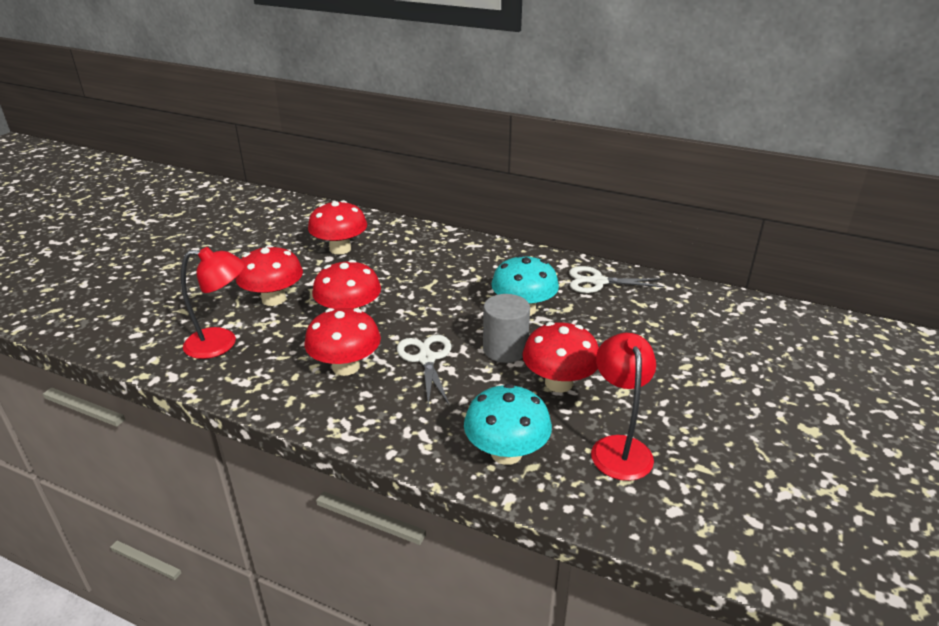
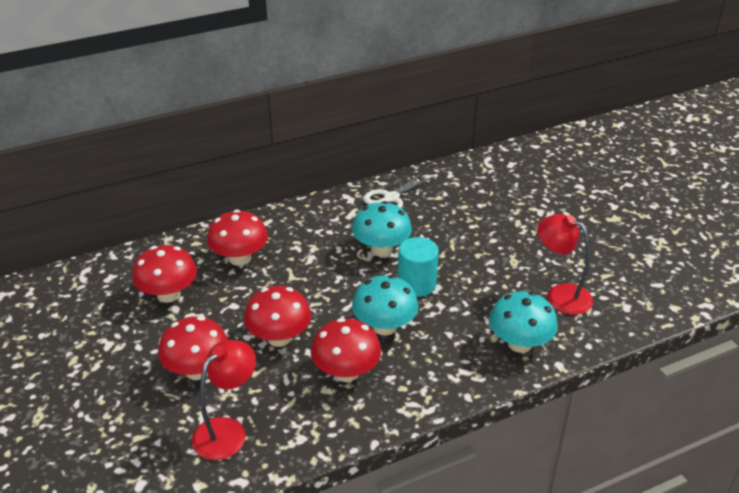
camera: 50 degrees left, 5 degrees up
(426, 359) = (384, 326): white scissors -> turquoise mushroom
(505, 349) = (417, 284): grey cylinder -> turquoise cylinder
(558, 383) = (478, 282): red mushroom -> red mushroom (240, 258)

